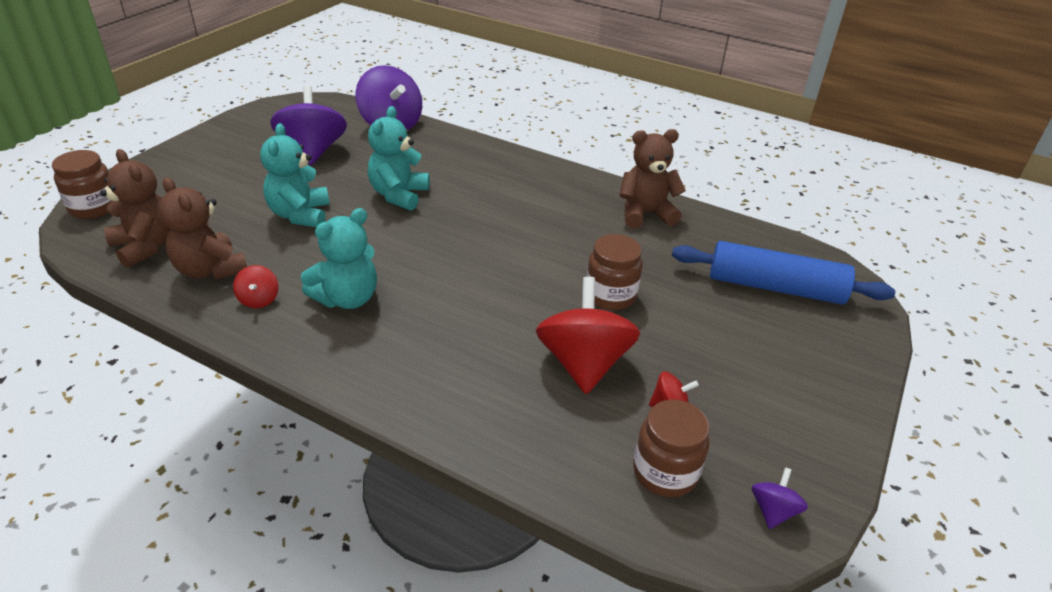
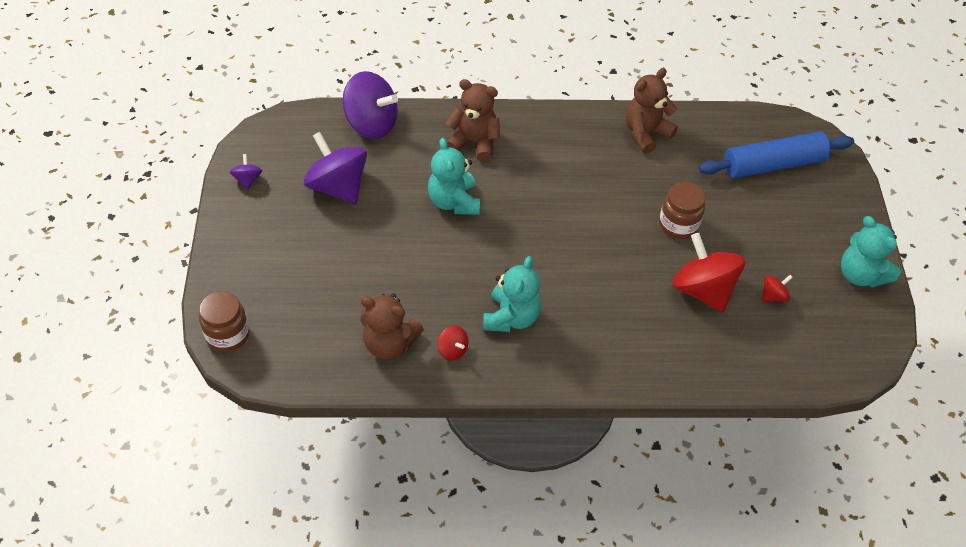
camera: 30 degrees left, 15 degrees up
(146, 246) = (316, 348): brown teddy bear -> brown teddy bear (474, 143)
(300, 215) = (399, 259): turquoise teddy bear -> turquoise teddy bear (860, 274)
(665, 472) = (800, 342): brown jar -> none
(773, 511) = (868, 336): purple spinning top -> purple spinning top (248, 180)

